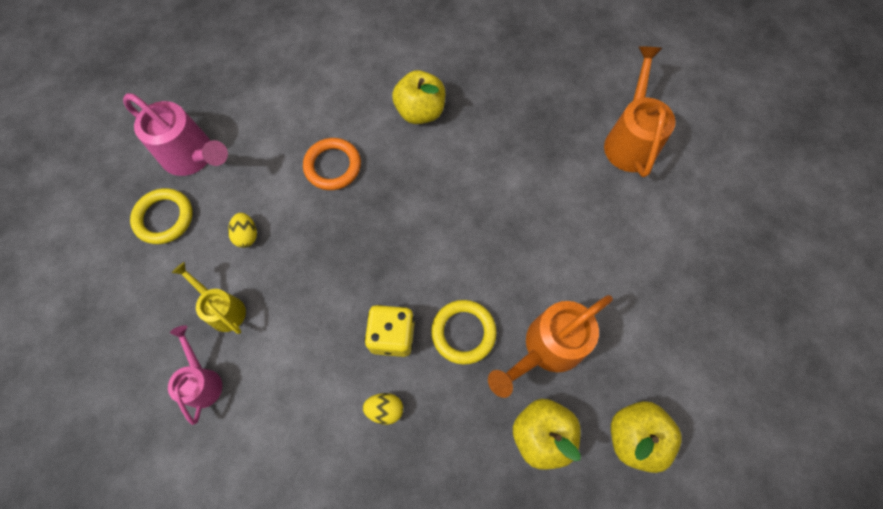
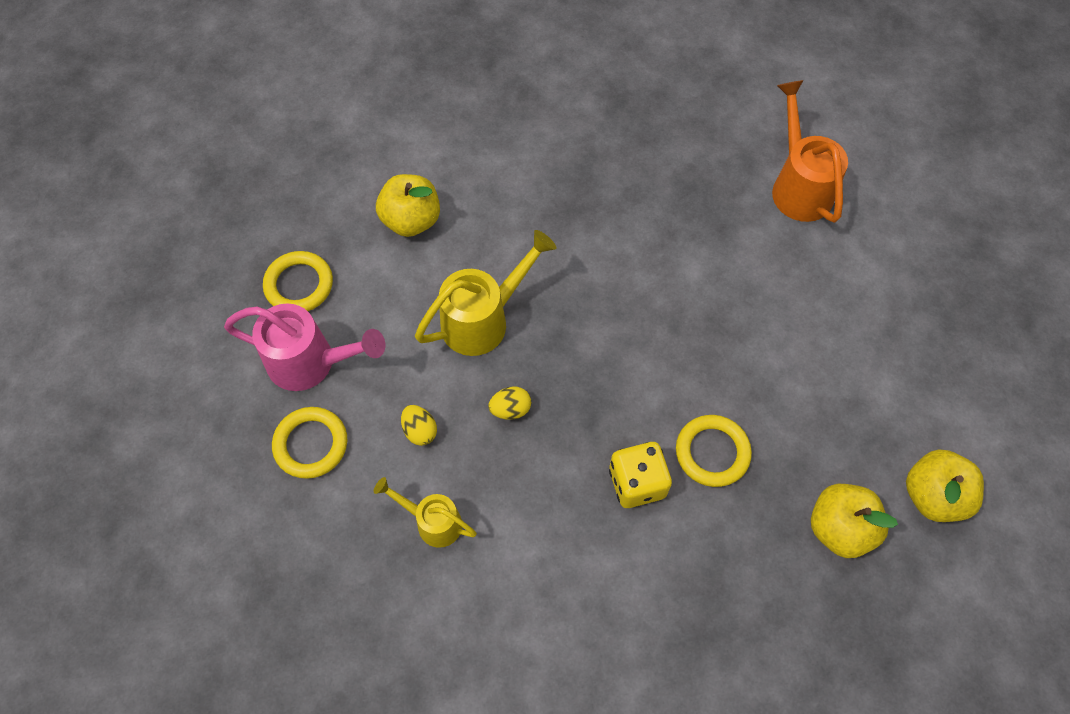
camera: 20 degrees left, 5 degrees down
(202, 381) = (448, 609): pink watering can -> none
(212, 96) = (299, 285): none -> yellow ring
(333, 166) = (483, 320): orange ring -> yellow watering can
(385, 409) = (665, 563): yellow egg -> yellow egg (510, 409)
(420, 111) = (554, 226): yellow apple -> yellow apple (411, 220)
(547, 348) = (807, 437): orange watering can -> none

